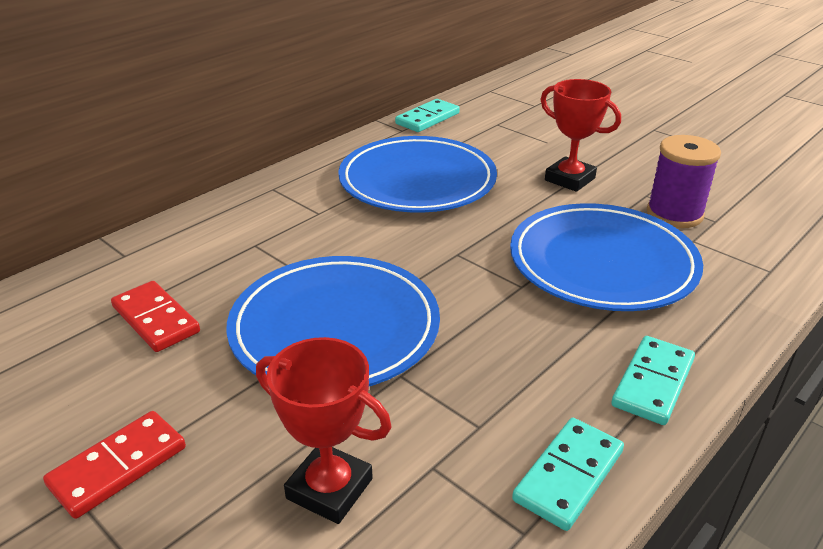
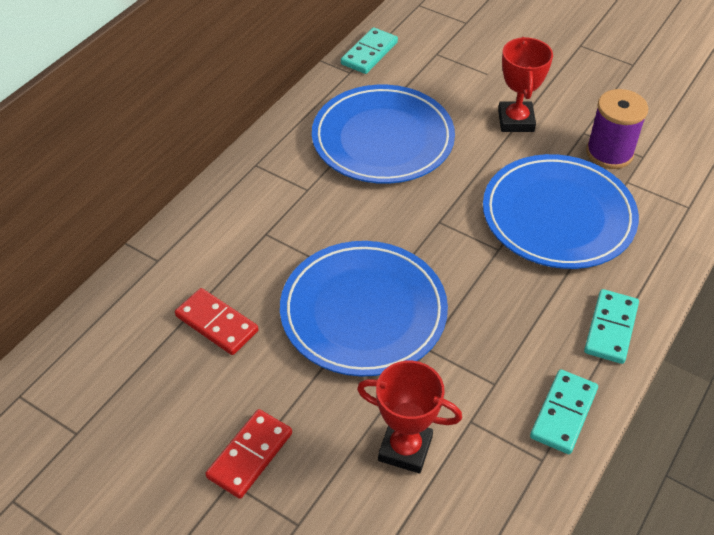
camera: 10 degrees left, 15 degrees up
(569, 179) = (516, 121): red trophy -> red trophy turned 60 degrees clockwise

